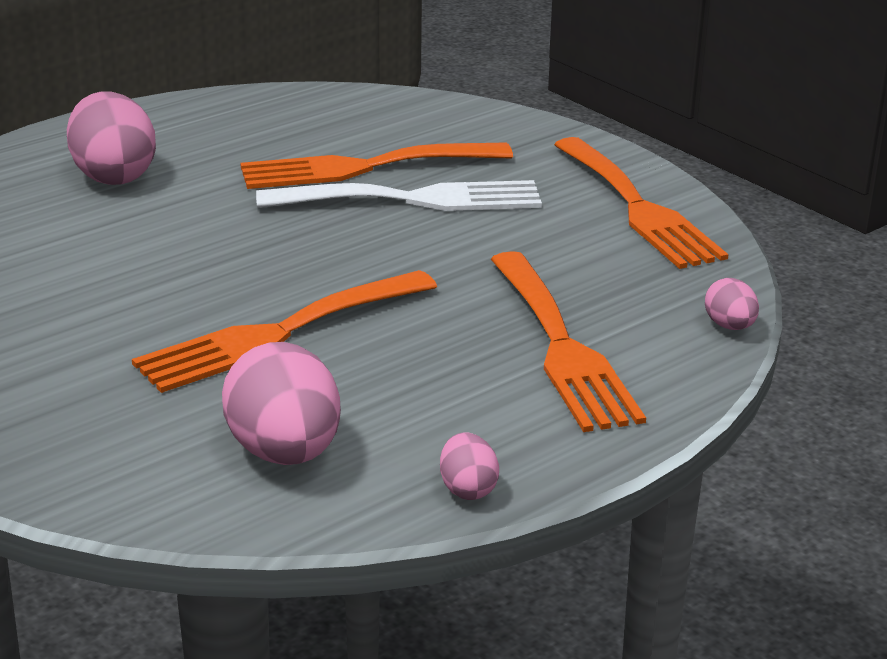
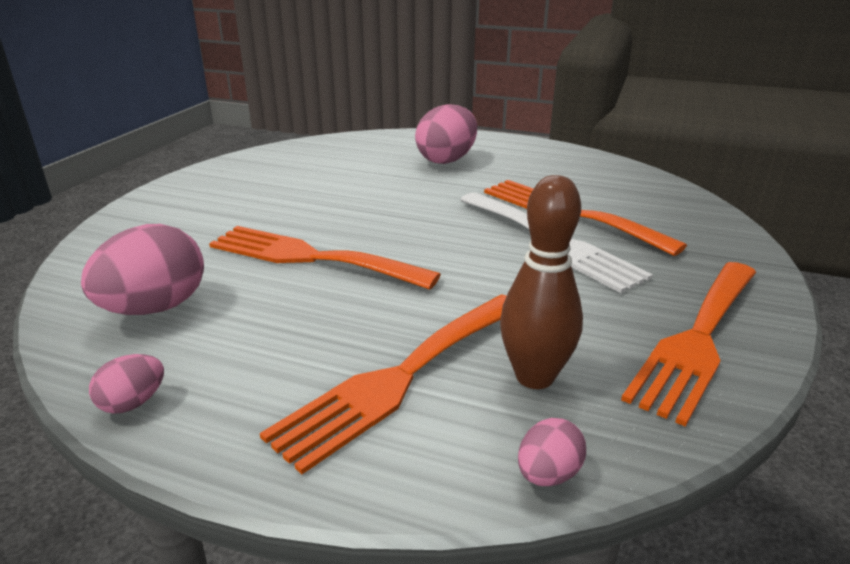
camera: 60 degrees right, 0 degrees up
(619, 290) = (534, 377): none -> brown bowling pin

